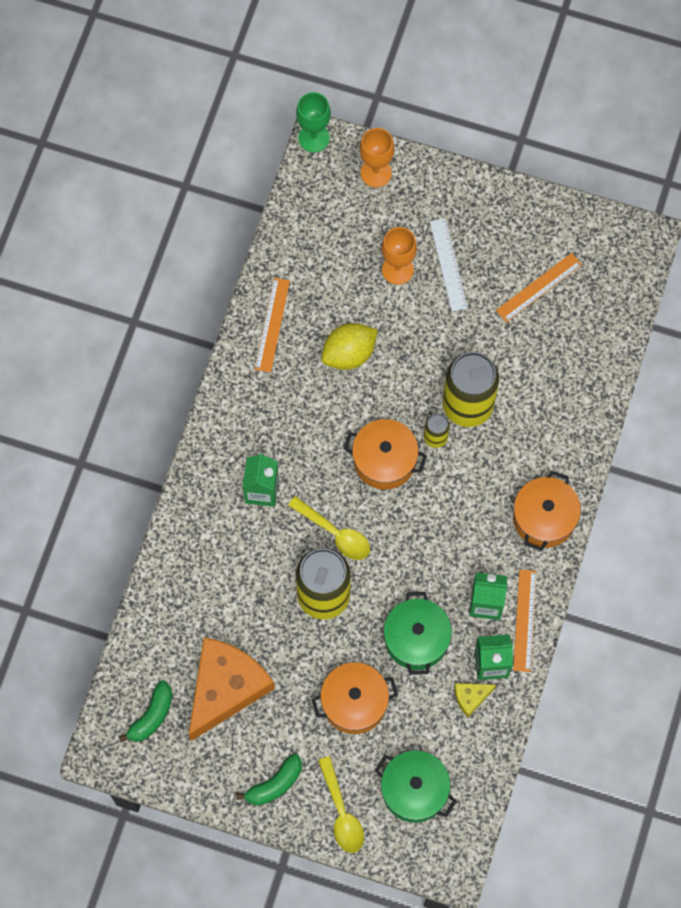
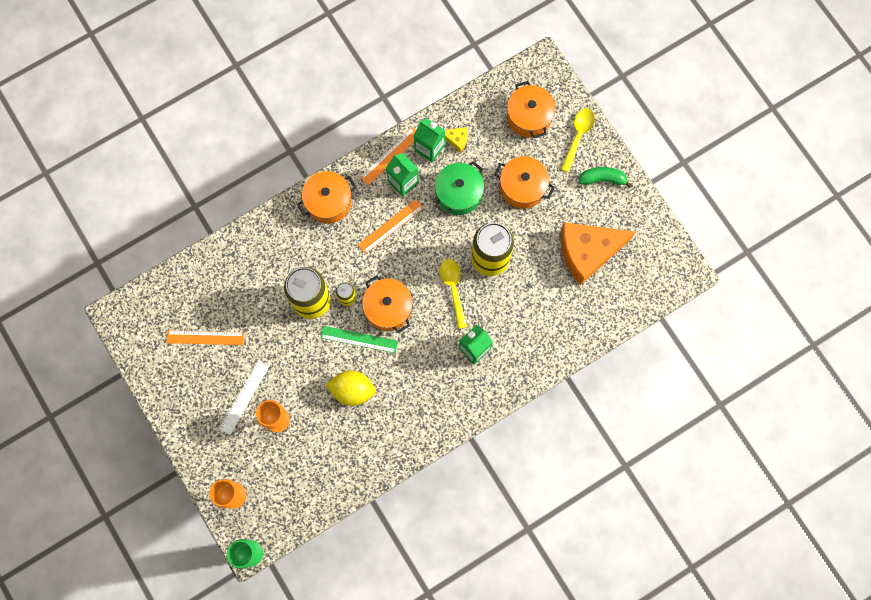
camera: 140 degrees left, 5 degrees up
(151, 716) = (642, 270): green banana -> none
(272, 325) = (382, 447): orange ruler -> orange ruler (390, 226)
(386, 406) = (359, 339): none -> green ruler
(414, 790) = (529, 117): green pot -> orange pot

